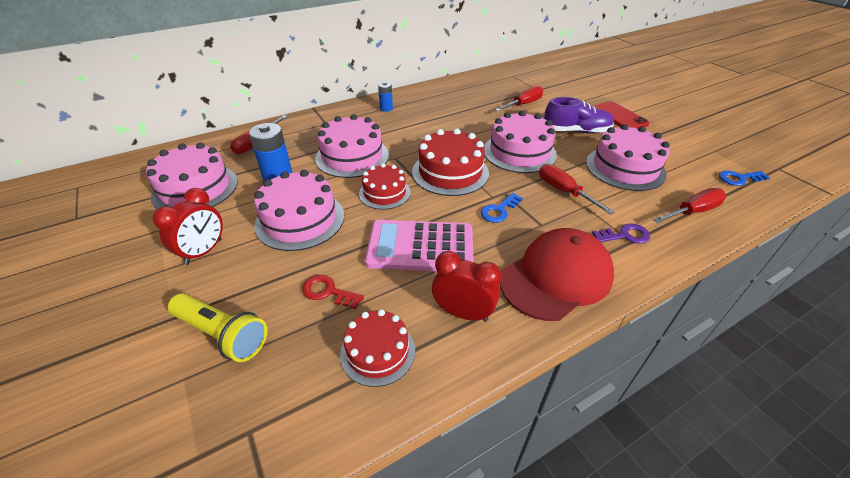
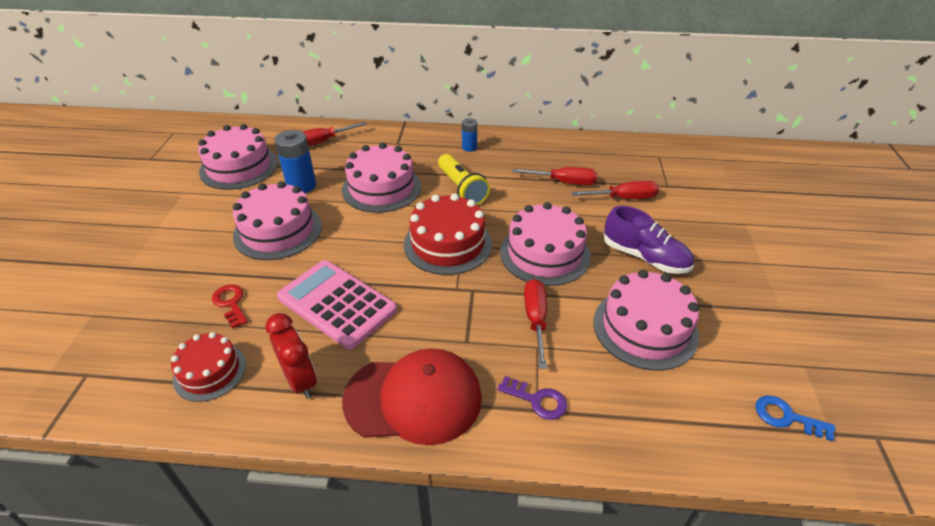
camera: 35 degrees right, 0 degrees up
(204, 252) = (192, 225): red clock -> none
(223, 334) = (139, 297): yellow flashlight -> yellow flashlight (462, 189)
(384, 193) = (367, 237): red cake -> none
(499, 210) = (444, 306): blue key -> none
(619, 116) = (729, 262): red phone -> none
(692, 212) = (656, 420): red screwdriver -> red screwdriver (564, 182)

